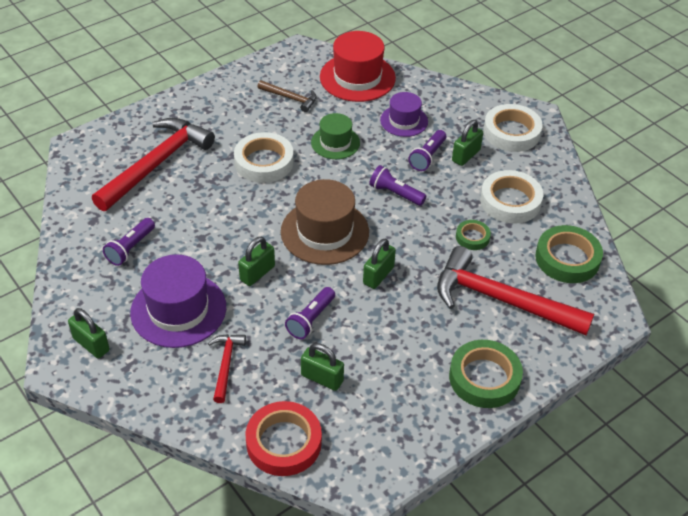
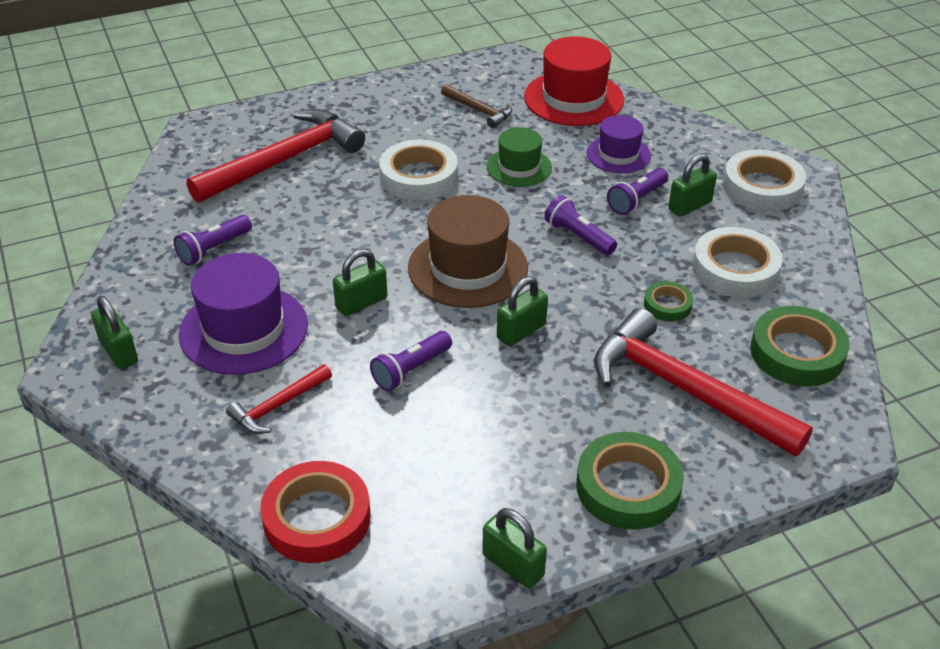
camera: 15 degrees right, 5 degrees down
(226, 365) = (278, 406): red hammer -> red hammer turned 150 degrees counterclockwise
(322, 378) = (399, 446): green padlock -> green padlock (513, 565)

